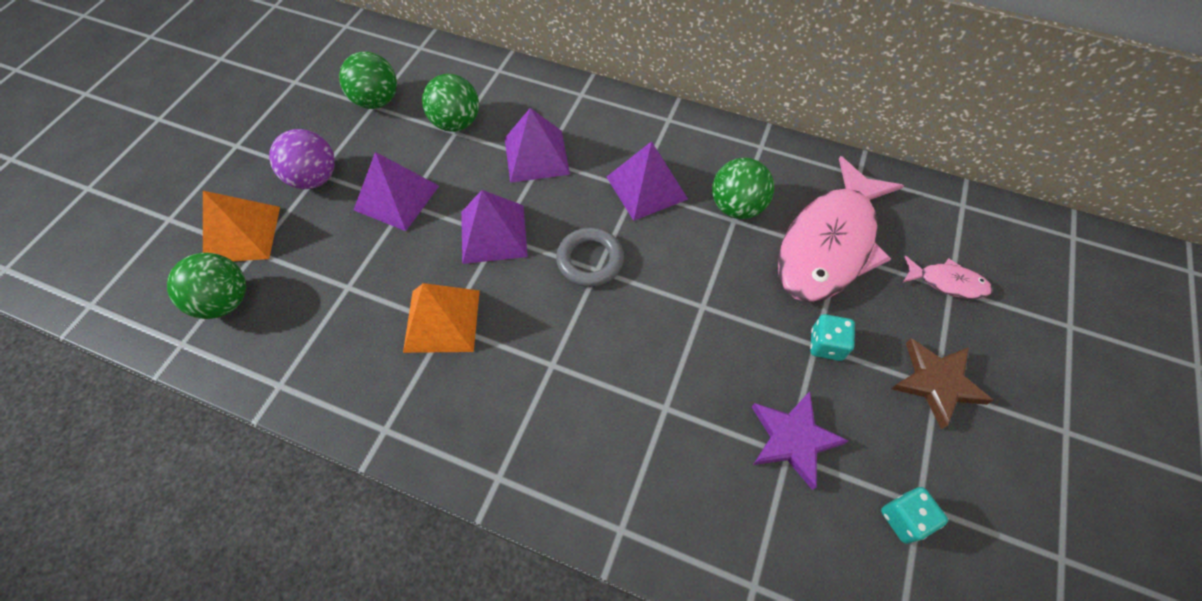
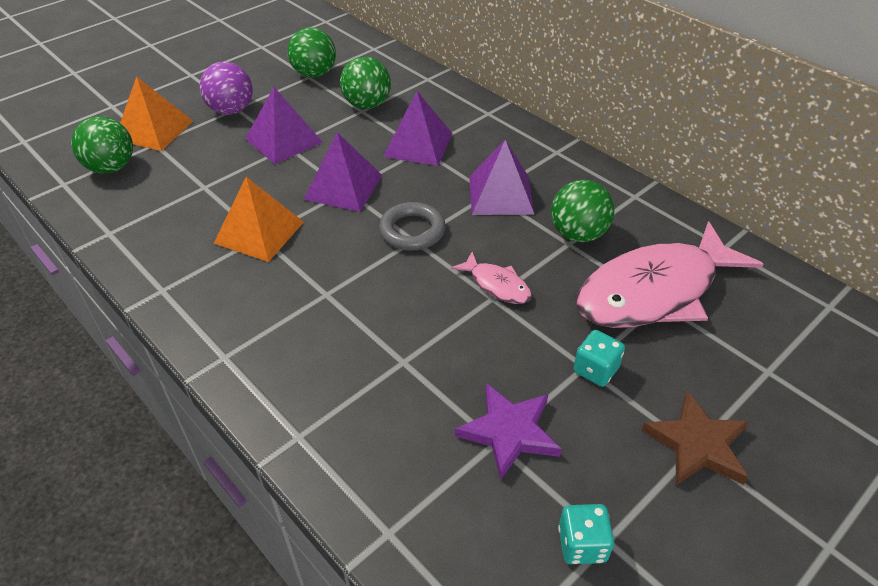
camera: 25 degrees right, 15 degrees down
(947, 282) = (767, 364): pink fish -> pink fish (497, 285)

